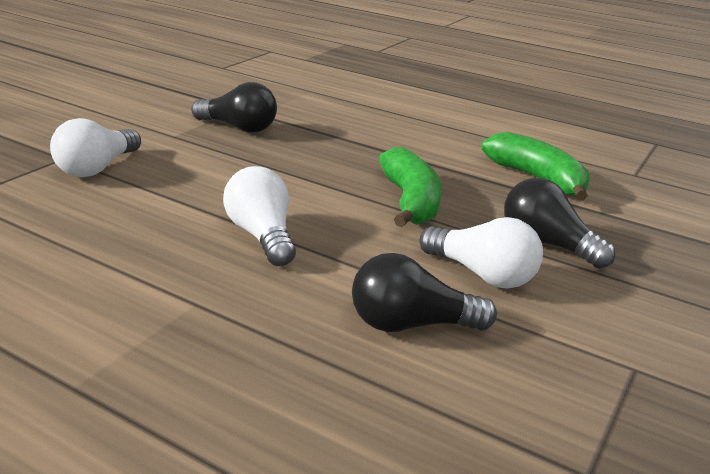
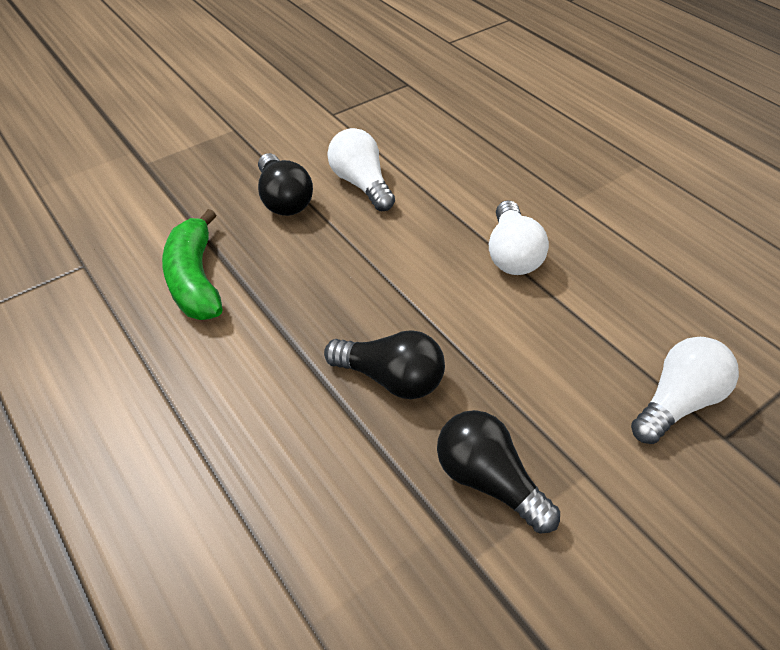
camera: 155 degrees left, 20 degrees up
(410, 201) = (355, 272): green banana -> none
(411, 325) = (438, 159): black light bulb -> black light bulb (390, 378)

